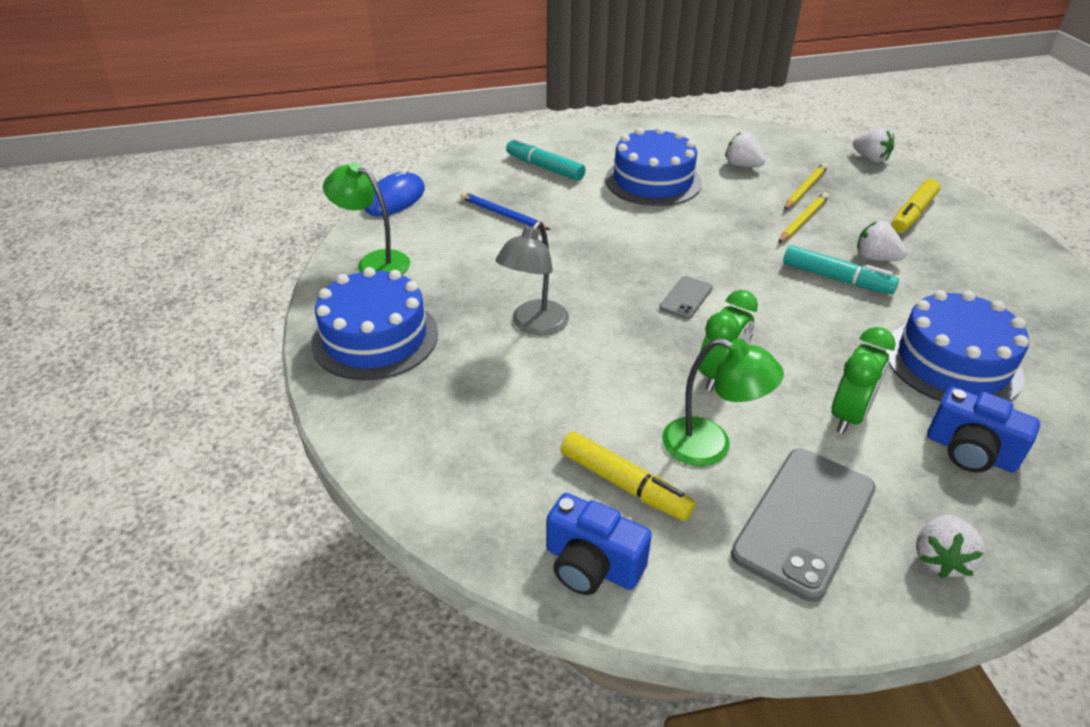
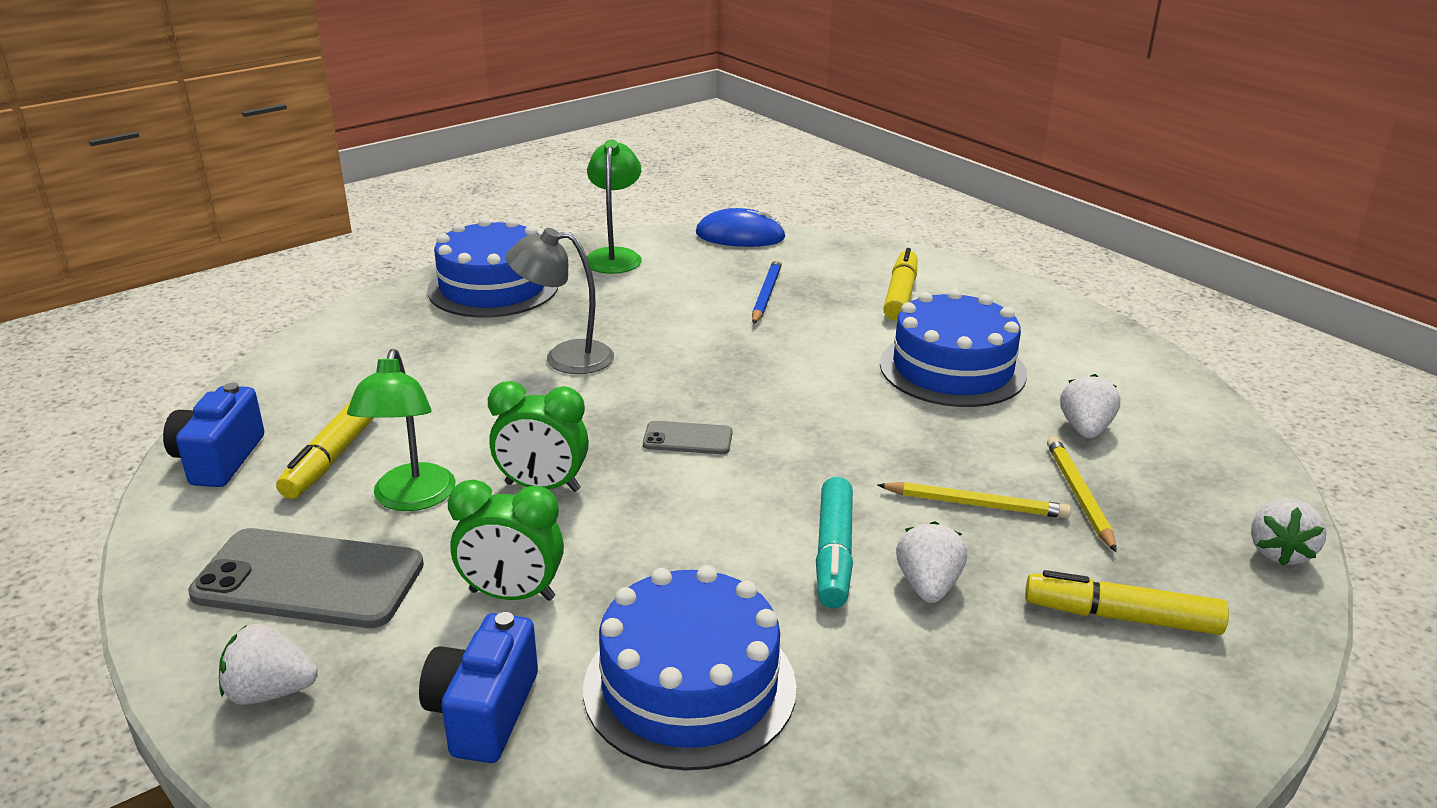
camera: 65 degrees right, 10 degrees down
(545, 168) = (900, 294): turquoise marker -> yellow marker
(805, 189) = (1079, 495): yellow pencil -> yellow pencil turned 105 degrees counterclockwise

